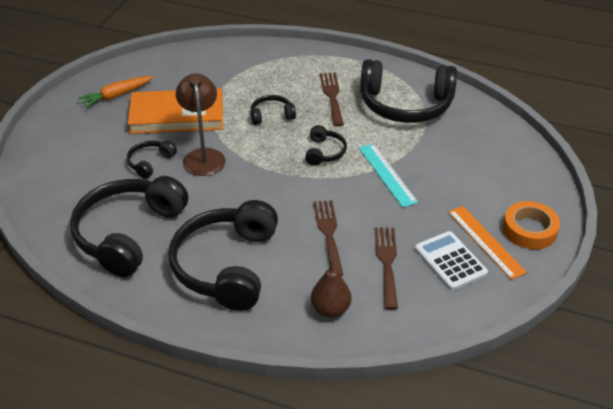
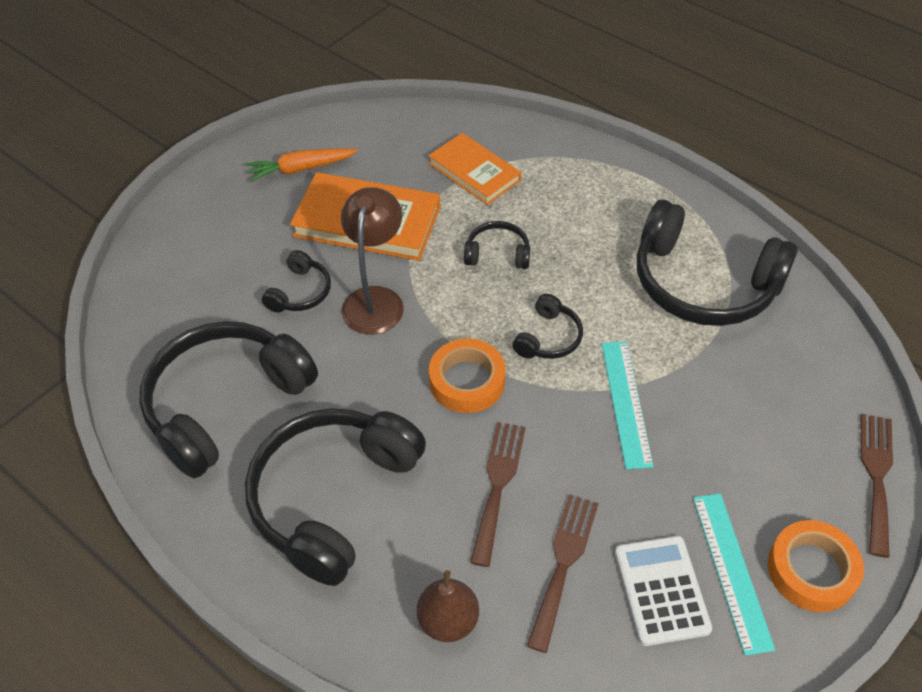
camera: 20 degrees right, 10 degrees up
(150, 163) = (300, 292): black headphones -> black headphones turned 150 degrees clockwise
(235, 75) = (474, 172): none -> orange book
(284, 185) = (467, 381): none -> orange tape
(332, 96) = (598, 241): brown fork -> brown fork (876, 476)
(485, 241) = (731, 570): orange ruler -> turquoise ruler

